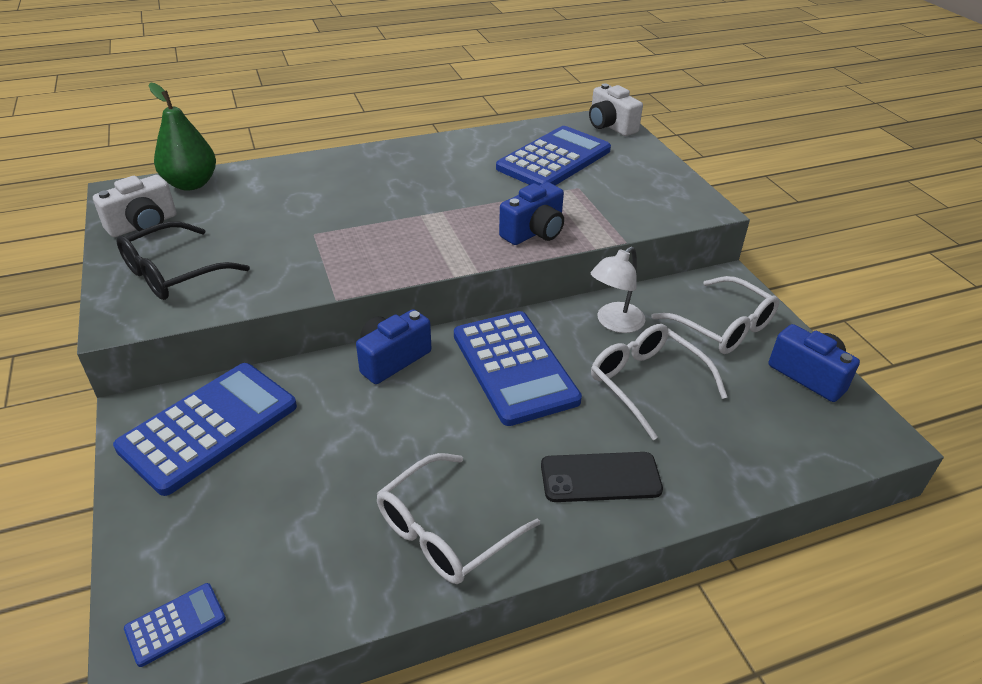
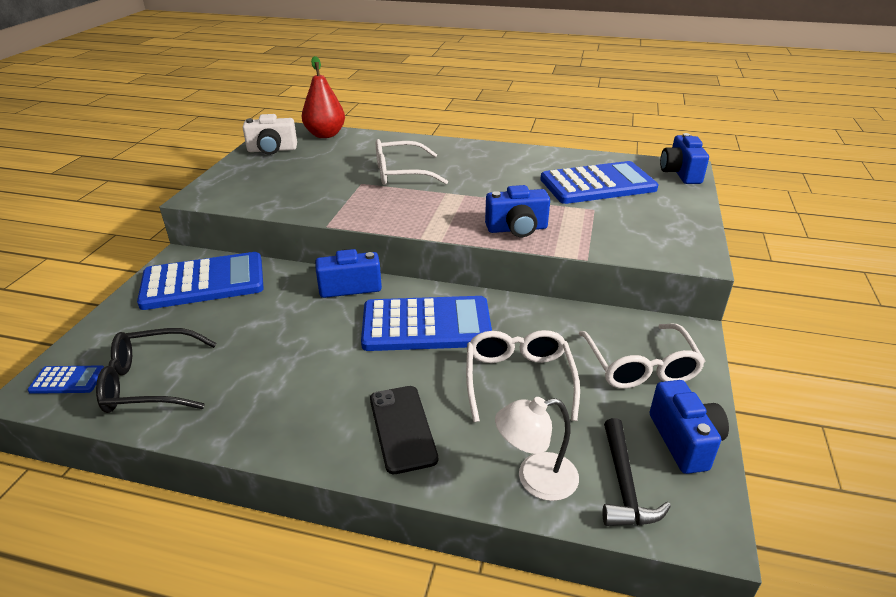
camera: 35 degrees right, 5 degrees down
(173, 273) = (255, 181): black glasses -> black glasses (150, 382)
(191, 184) = (325, 135): green pear -> red pear
(445, 531) = (259, 408): white glasses -> white glasses (401, 173)
(514, 367) = (426, 325): blue calculator -> blue calculator turned 105 degrees counterclockwise
(600, 477) = (402, 428): black phone -> black phone turned 45 degrees clockwise
(610, 126) = (680, 173): white camera -> blue camera
(614, 323) = (542, 326): white lamp -> white lamp (535, 479)
(806, 433) = (624, 485): none -> black hammer

